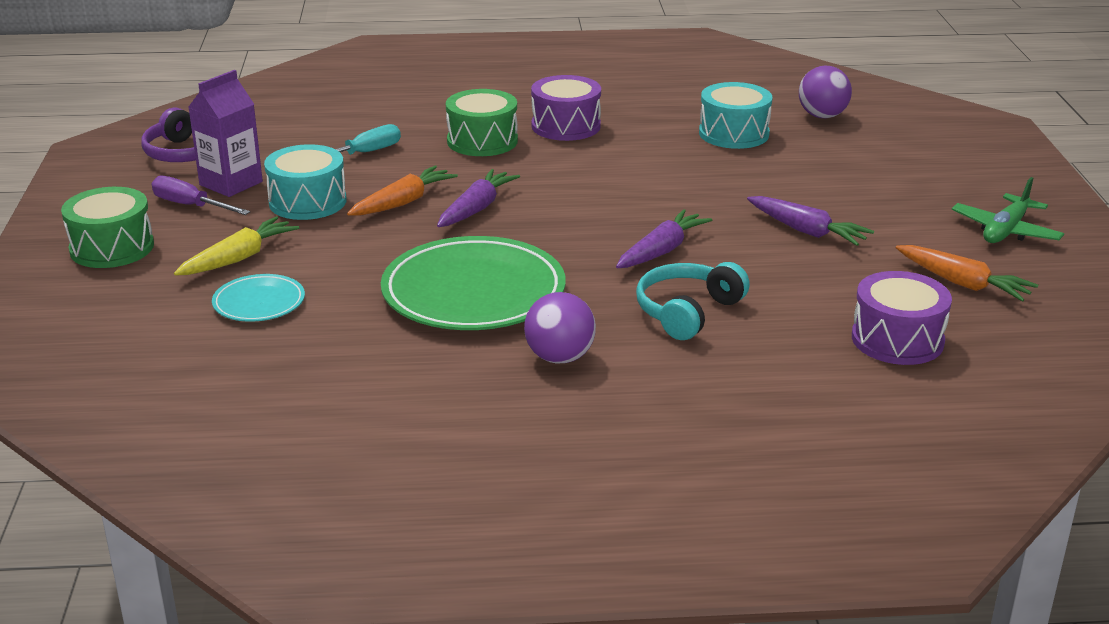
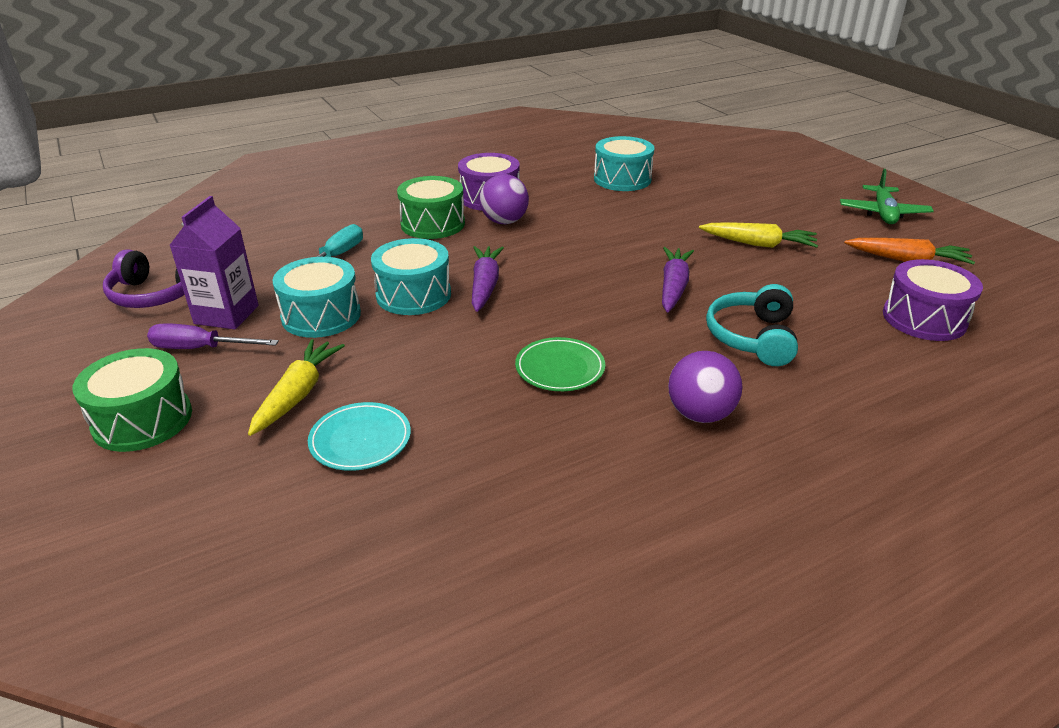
camera: 25 degrees left, 5 degrees up
(403, 202) = (413, 295): orange carrot -> turquoise drum
(473, 292) = (560, 368): green plate -> green plate, size x0.49
(807, 231) = (758, 244): purple carrot -> yellow carrot
(822, 116) = (668, 154): purple ball -> purple ball (504, 222)

